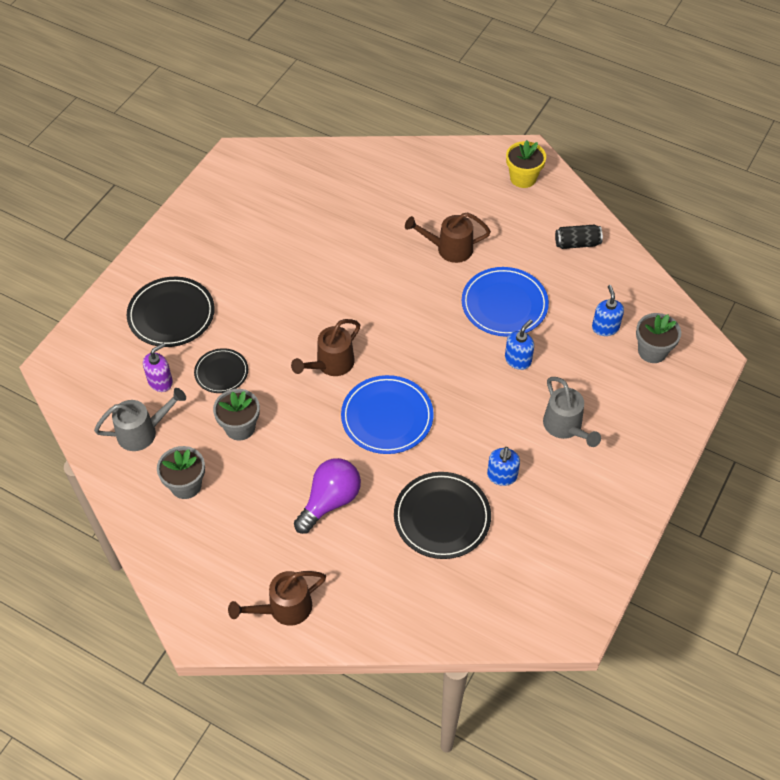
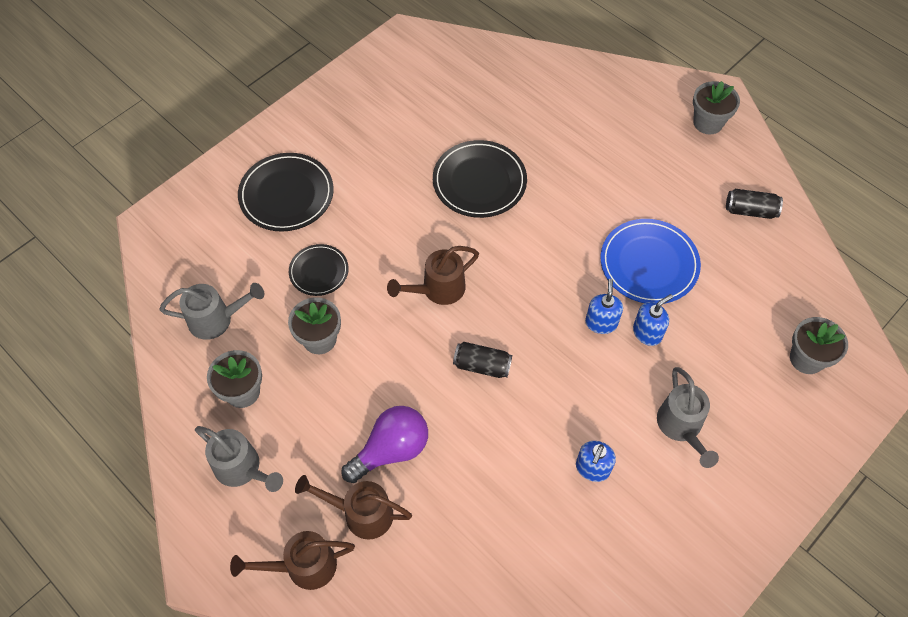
camera: 15 degrees right, 5 degrees up
(160, 381) = (252, 267): purple soap dispenser -> none
(206, 546) = (242, 469): none -> grey watering can
(387, 417) = (482, 365): blue plate -> black can
(442, 517) = (510, 502): black plate -> black plate (479, 181)
(449, 249) = (604, 186): brown watering can -> brown watering can (361, 513)
(523, 178) = (708, 122): yellow flower pot -> grey flower pot
(605, 327) = (758, 317): blue soap dispenser -> blue soap dispenser (601, 323)

